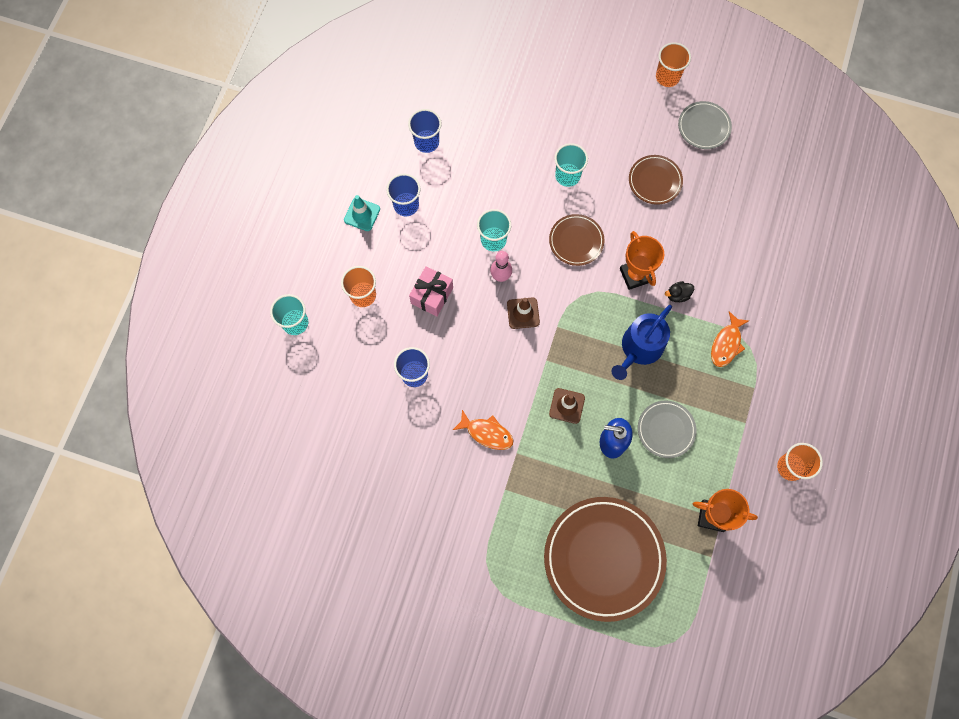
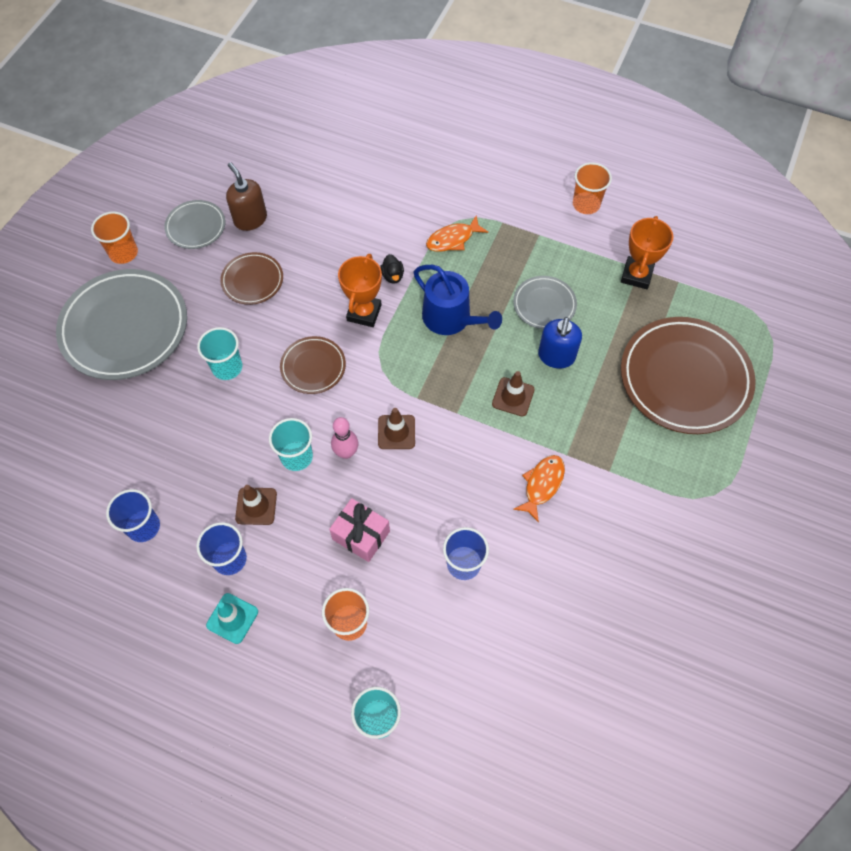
camera: 85 degrees left, 10 degrees down
(449, 217) = (256, 506): none -> brown traffic cone
(594, 93) = (125, 328): none -> grey plate
(635, 275) = (364, 313): orange trophy -> orange trophy turned 60 degrees counterclockwise
(719, 169) = (250, 219): none -> brown soap dispenser
(726, 344) = (453, 239): orange fish -> orange fish turned 120 degrees clockwise

